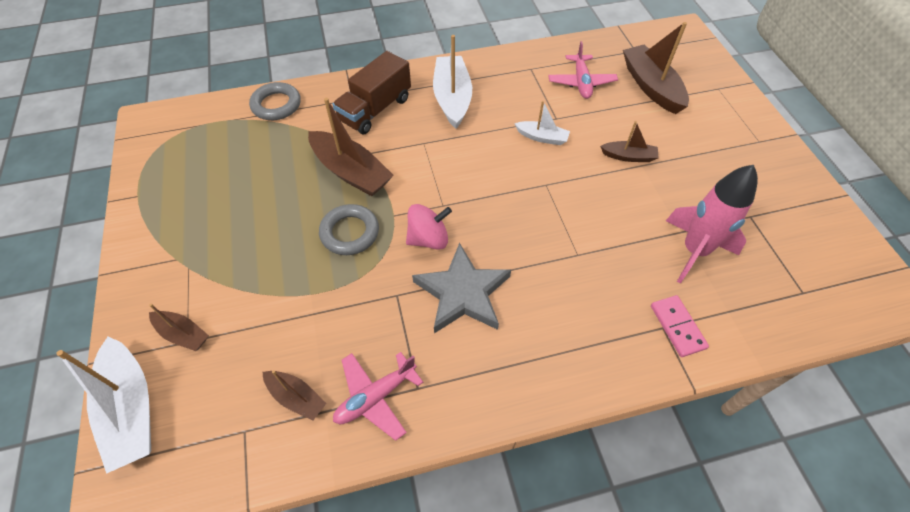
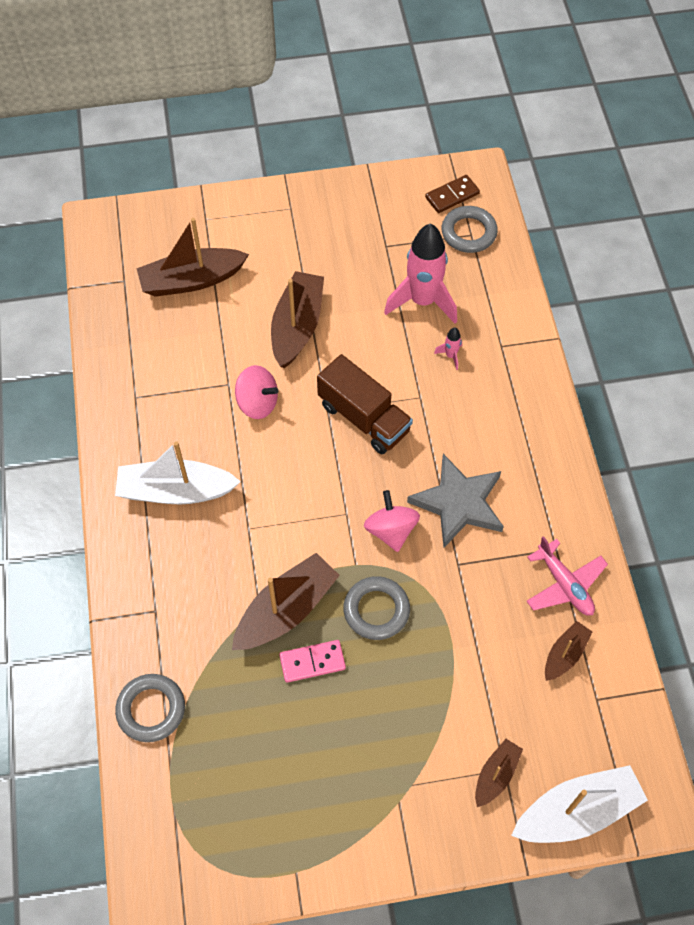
camera: 85 degrees left, 5 degrees up
(375, 109) = (181, 582): brown truck -> brown truck (364, 418)
(542, 137) = (257, 403): white boat -> pink spinning top
(581, 82) = (171, 348): pink plane -> none
(628, 156) = (297, 326): brown boat -> brown boat, size x1.85
(635, 279) = (450, 356): none -> pink rocket
(677, 327) = (501, 335): pink domino -> pink domino (312, 662)
(805, 290) = (468, 233): none -> grey ring
(848, 272) = (452, 195): none -> brown domino

